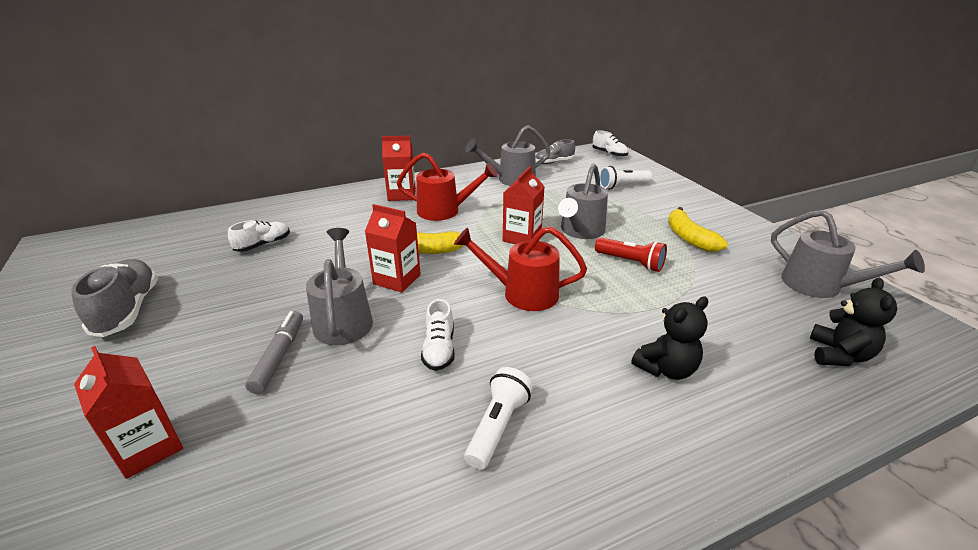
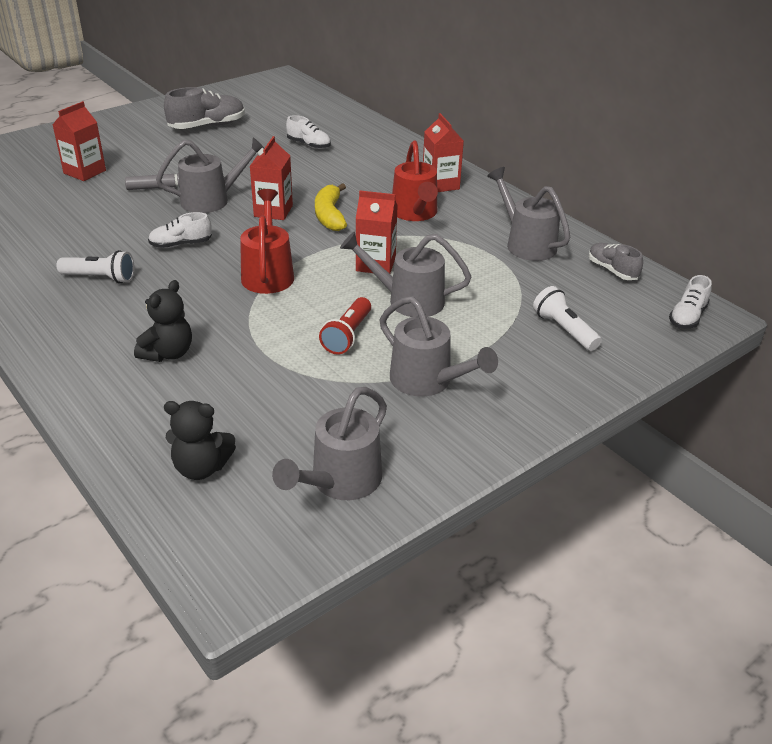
camera: 75 degrees right, 5 degrees up
(666, 369) = (168, 353): black teddy bear -> black teddy bear turned 105 degrees counterclockwise
(689, 238) = (428, 382): yellow banana -> grey watering can

